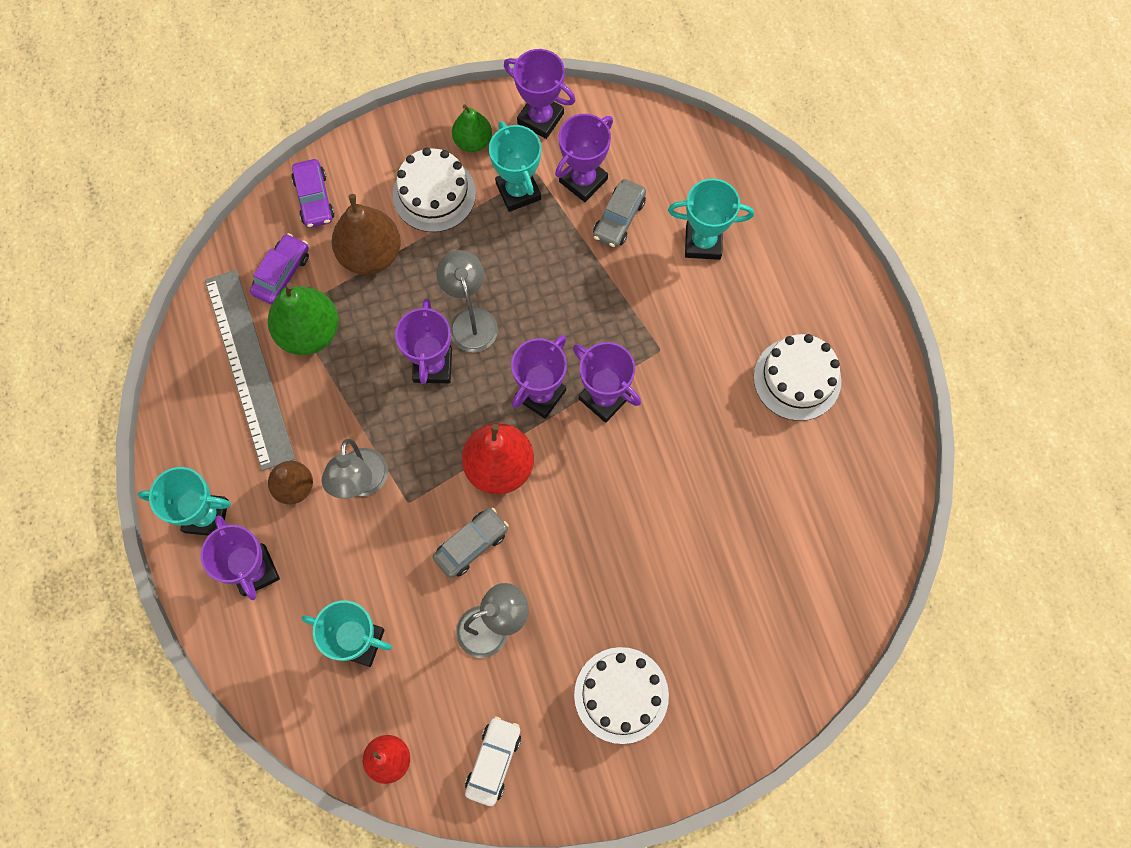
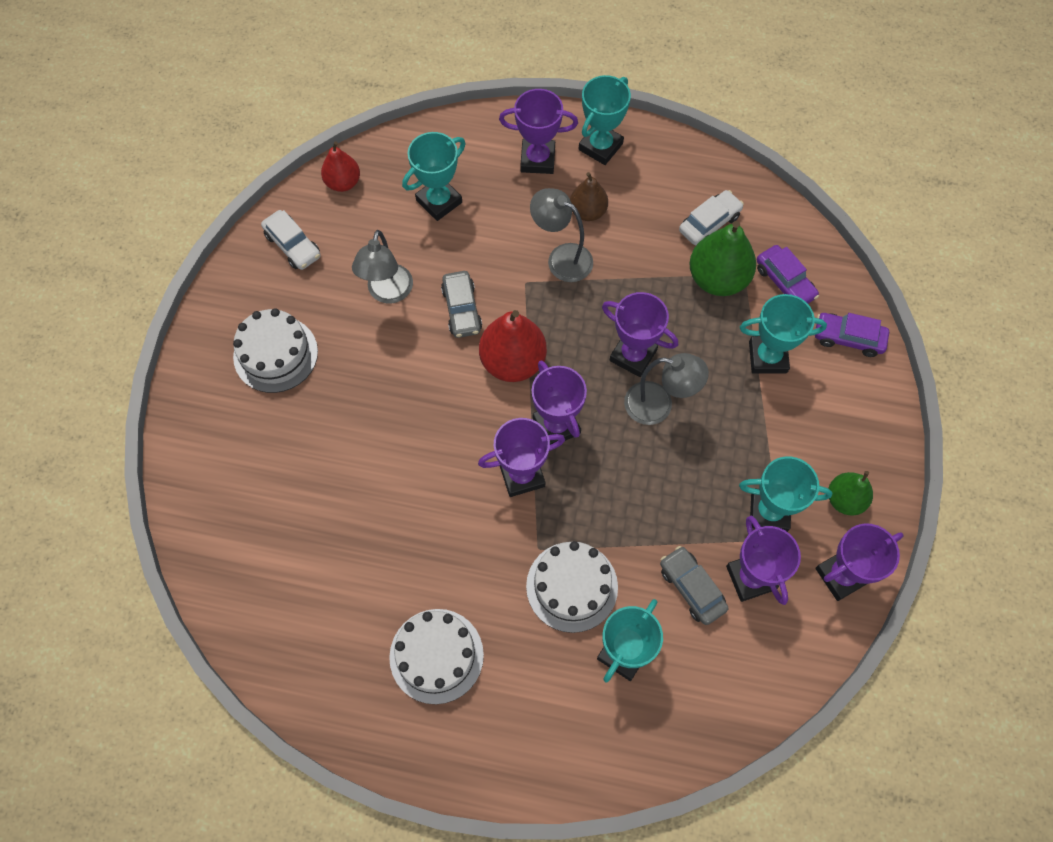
camera: 120 degrees right, 5 degrees down
(249, 368) = (709, 223): grey ruler -> white car
(370, 254) = (767, 357): brown pear -> turquoise trophy
(434, 194) = (803, 437): white cake -> white cake (572, 586)

